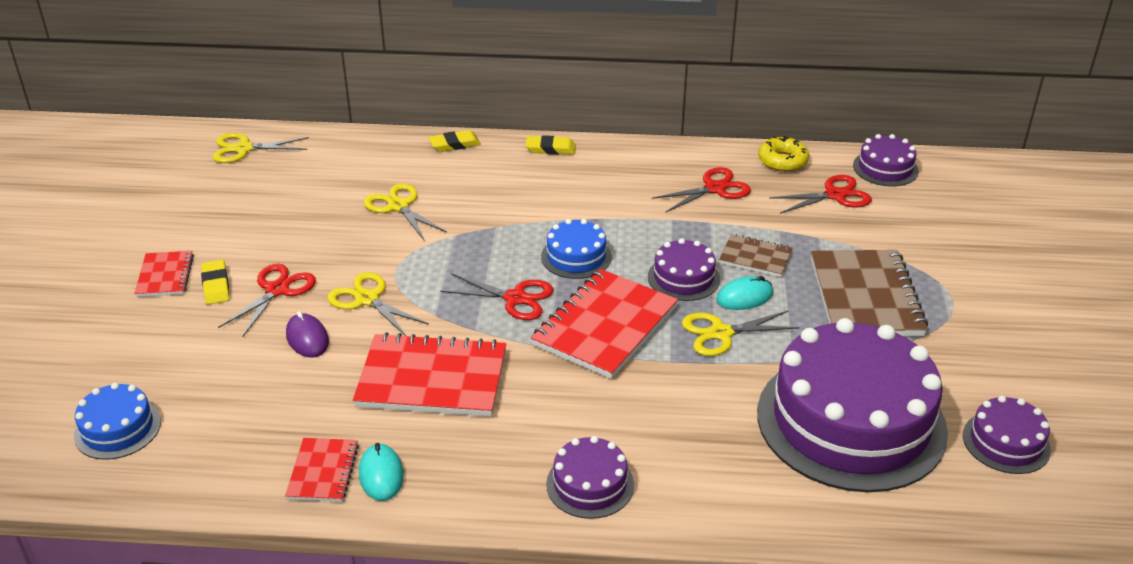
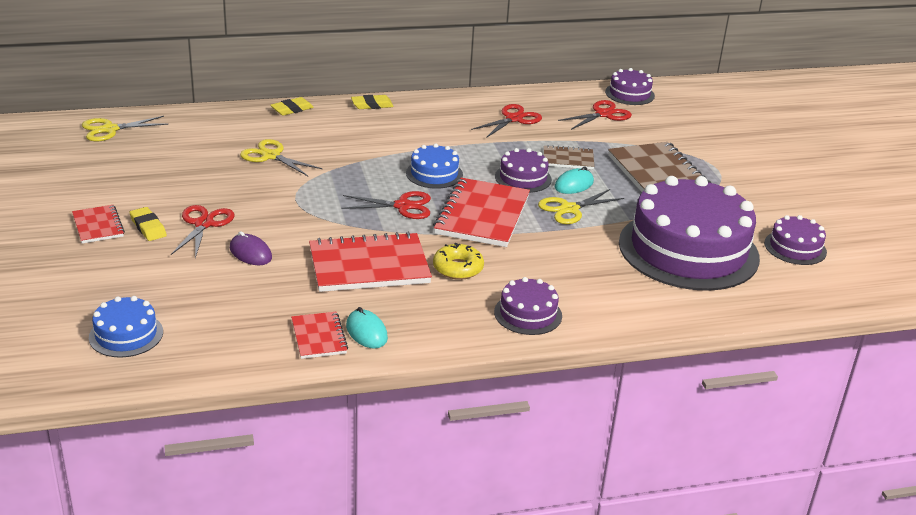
camera: 20 degrees left, 5 degrees down
(367, 299) = (284, 221): yellow scissors -> none
(782, 161) = (554, 96): yellow donut -> yellow donut (458, 268)

